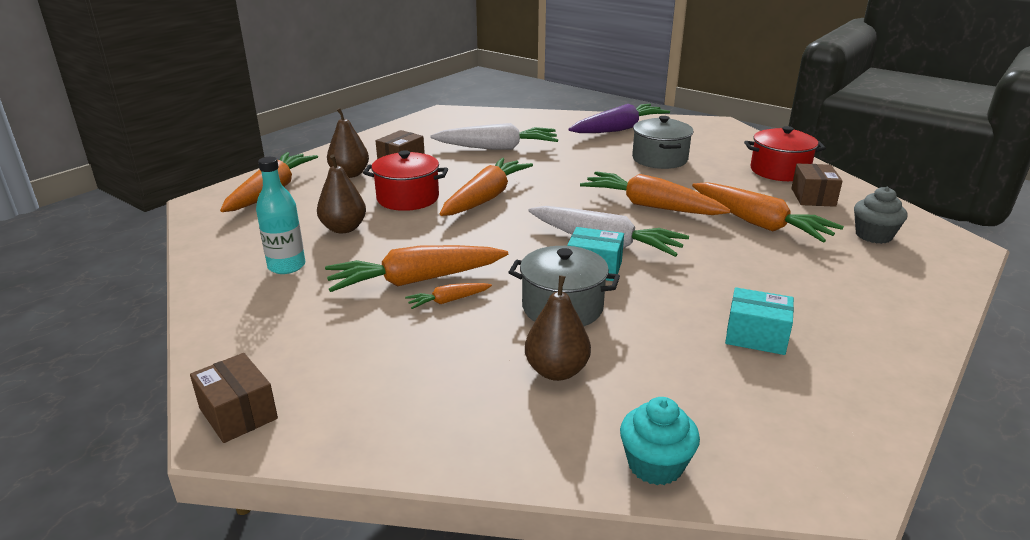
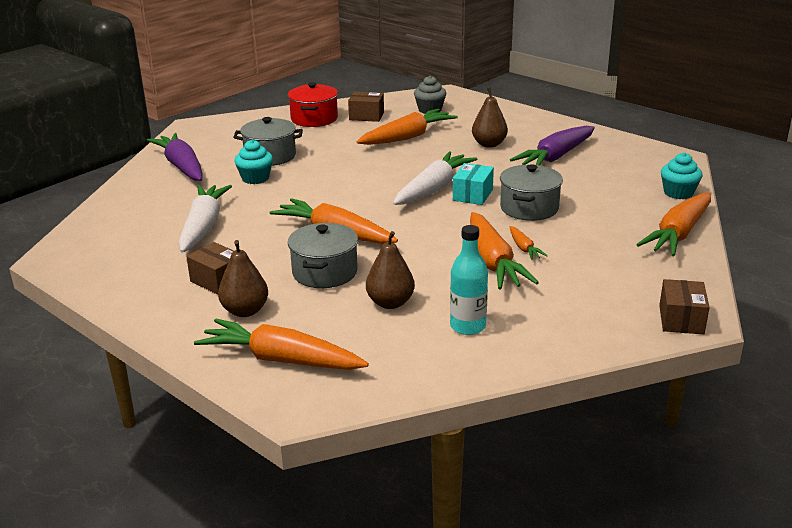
camera: 85 degrees left, 0 degrees up
(238, 413) = (681, 320): brown box -> brown box turned 45 degrees counterclockwise
(408, 198) = (325, 272): red pot -> grey pot
(556, 371) = (604, 213): brown pear -> brown pear (489, 144)
(603, 157) = (255, 178): none -> turquoise cupcake
(650, 206) = (369, 168): orange carrot -> orange carrot (678, 234)
(756, 336) = (555, 157): turquoise box -> purple carrot

